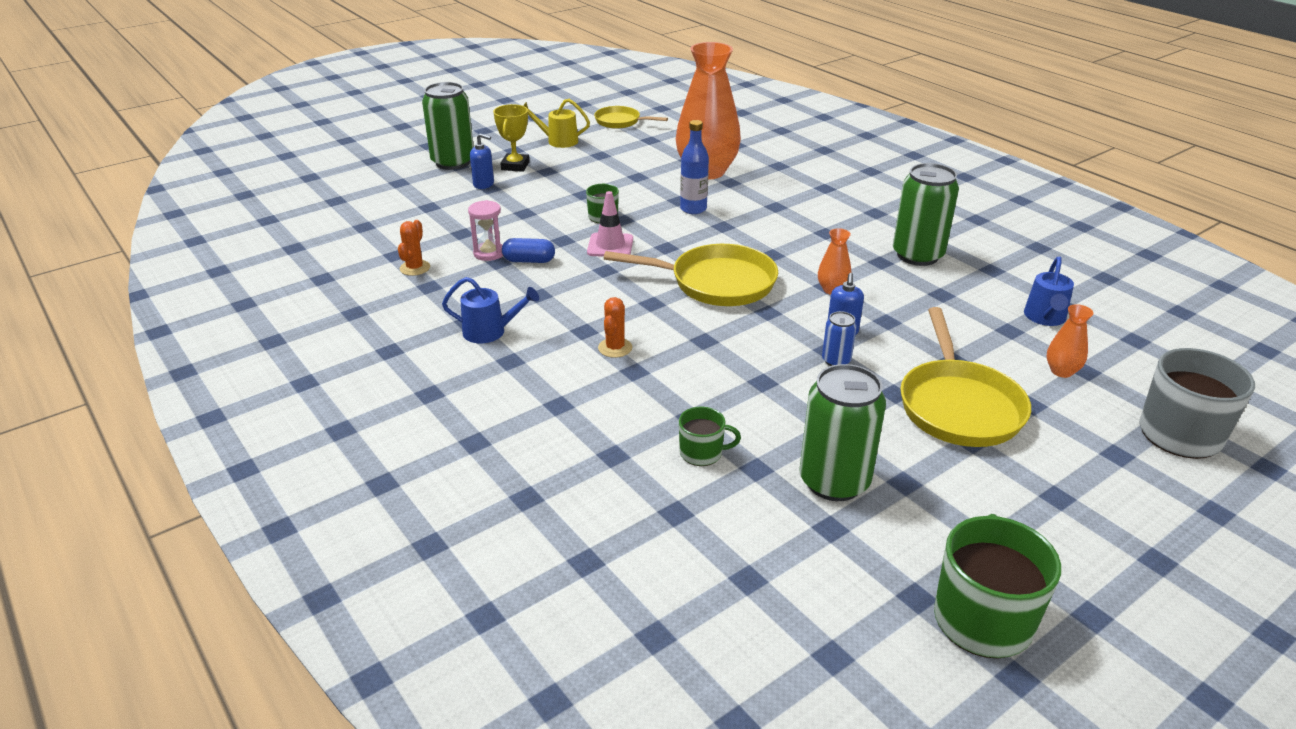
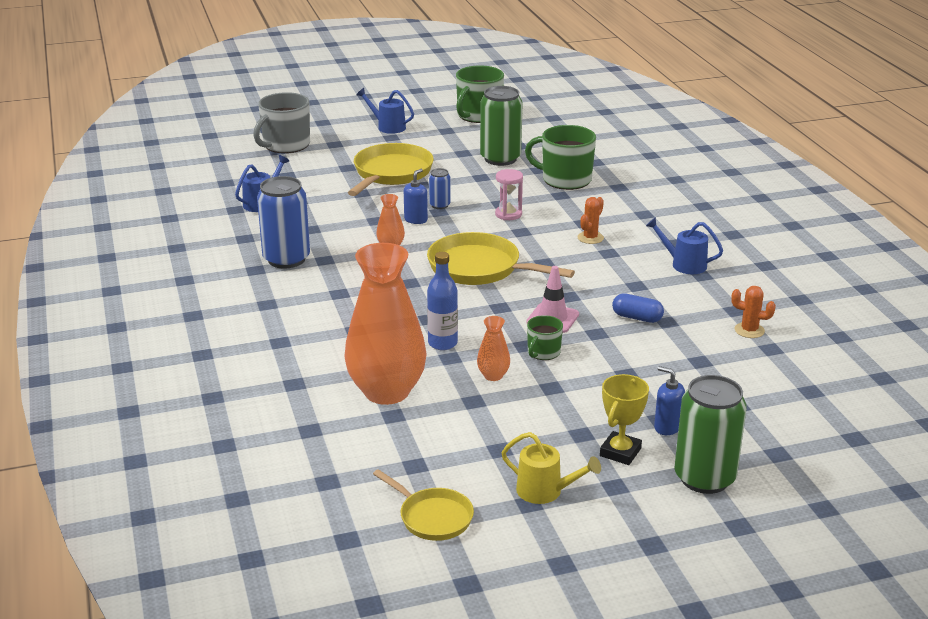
camera: 160 degrees left, 5 degrees down
(415, 268) = (749, 330): orange cactus -> orange cactus turned 75 degrees clockwise
(489, 253) = (674, 332): pink hourglass -> pink hourglass (508, 214)
(702, 453) = (565, 179): green mug -> green mug, size x1.89
(917, 255) = (286, 259): green can -> blue can
(1061, 371) = (302, 177): orange vase -> orange vase (493, 376)
(1098, 527) = (387, 127): none -> blue watering can

